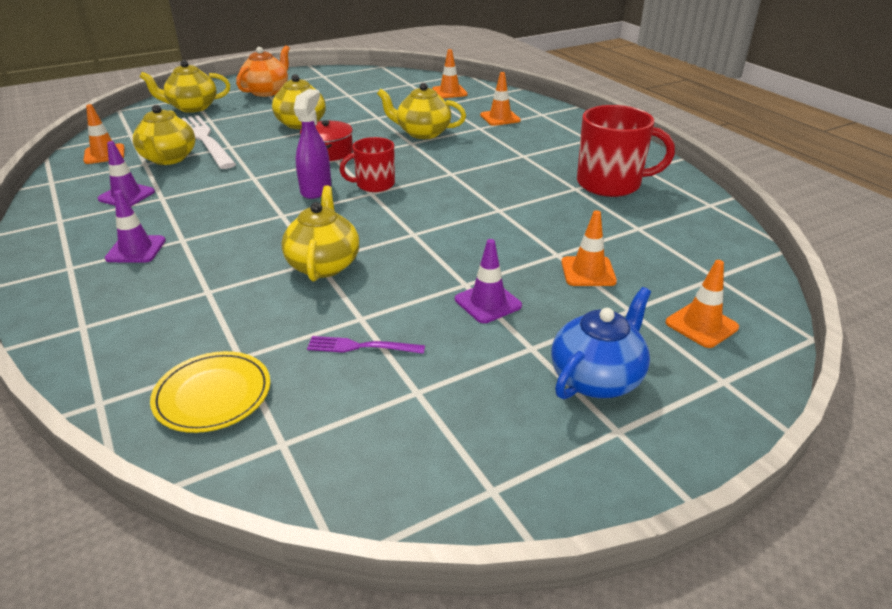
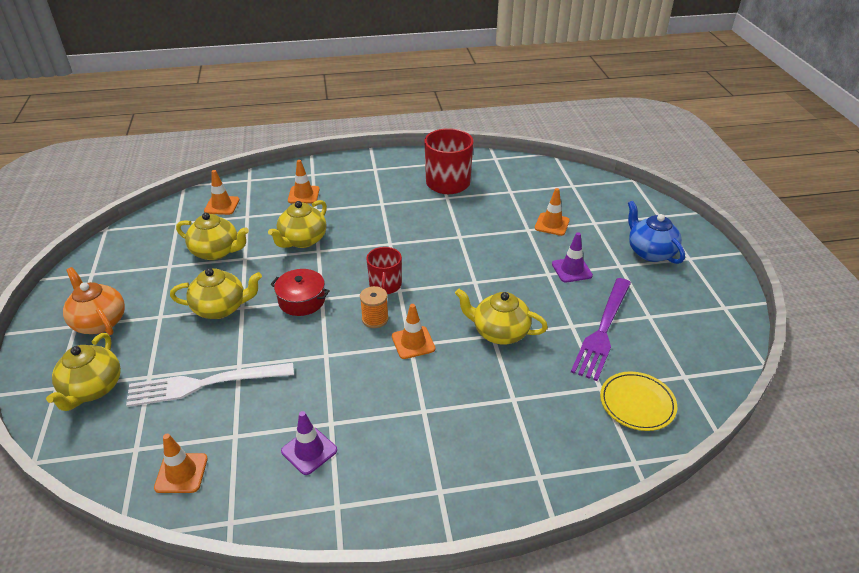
camera: 70 degrees left, 5 degrees up
(136, 249) = (427, 443): purple traffic cone -> none
(168, 159) = (236, 415): yellow teapot -> yellow teapot (216, 252)
(316, 189) = (375, 319): purple spray bottle -> orange spool
(361, 347) = (602, 330): purple fork -> purple fork, size x2.01
(701, 325) = (614, 206): orange traffic cone -> orange traffic cone (413, 342)

